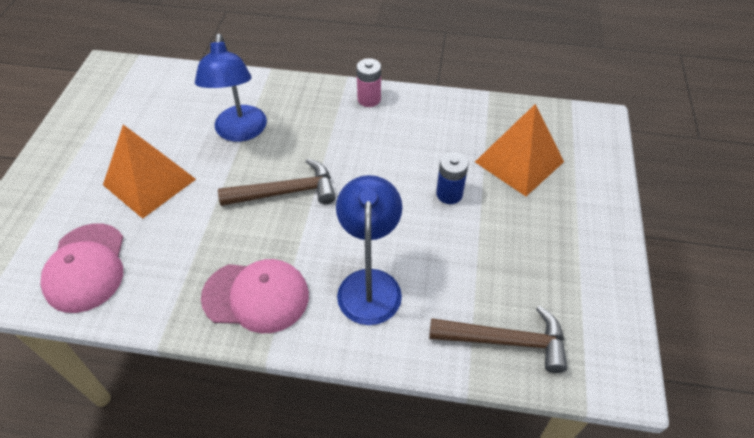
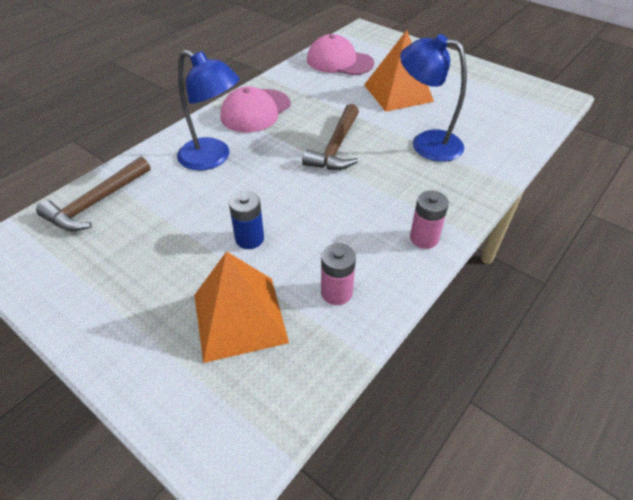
camera: 120 degrees right, 5 degrees down
(456, 124) = (336, 292): none -> pink battery

